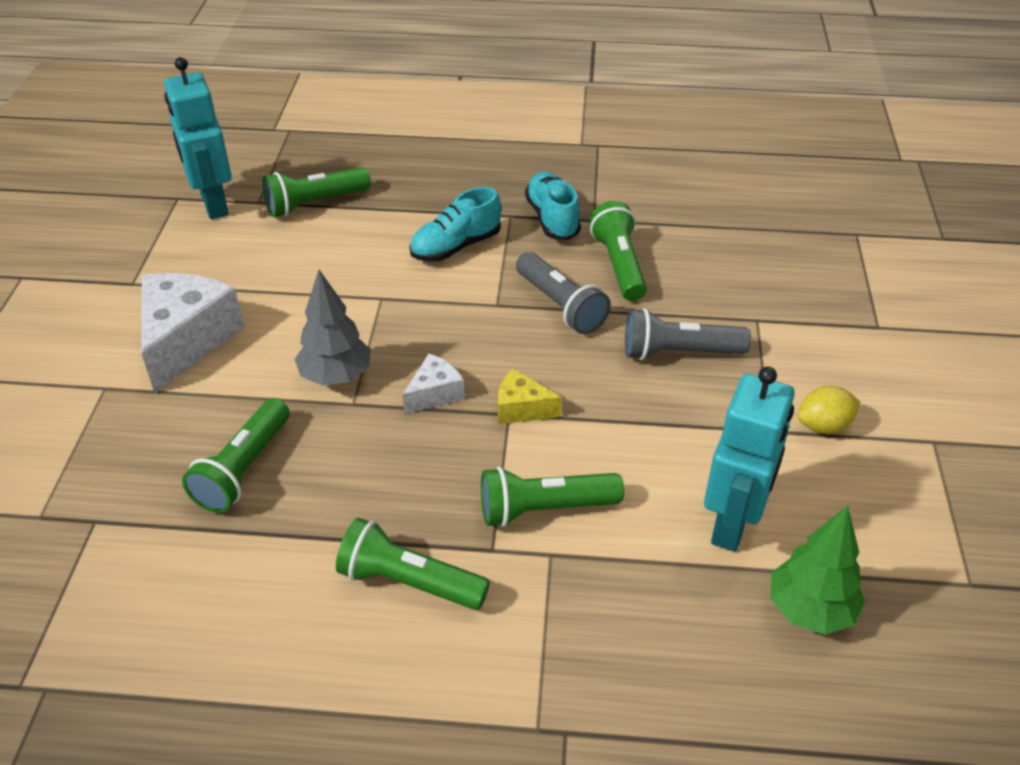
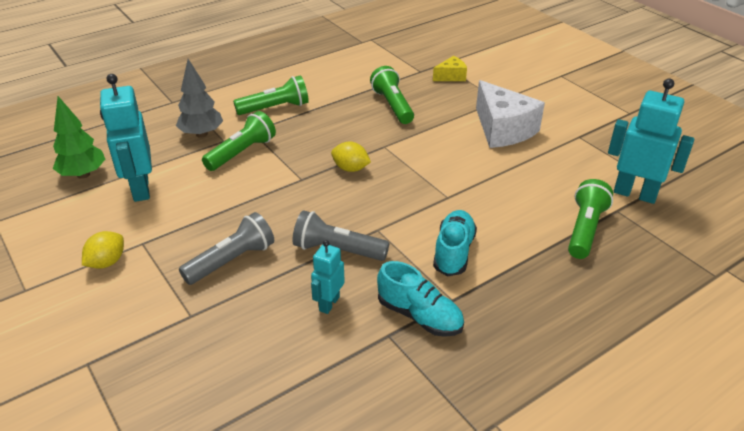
camera: 140 degrees right, 5 degrees down
(336, 376) = (409, 151): grey tree -> grey tree (201, 134)
(435, 394) = (350, 168): white cheese -> yellow lemon
(521, 409) = (297, 184): yellow cheese -> yellow cheese (451, 76)
(618, 265) = (329, 303): green flashlight -> turquoise robot

